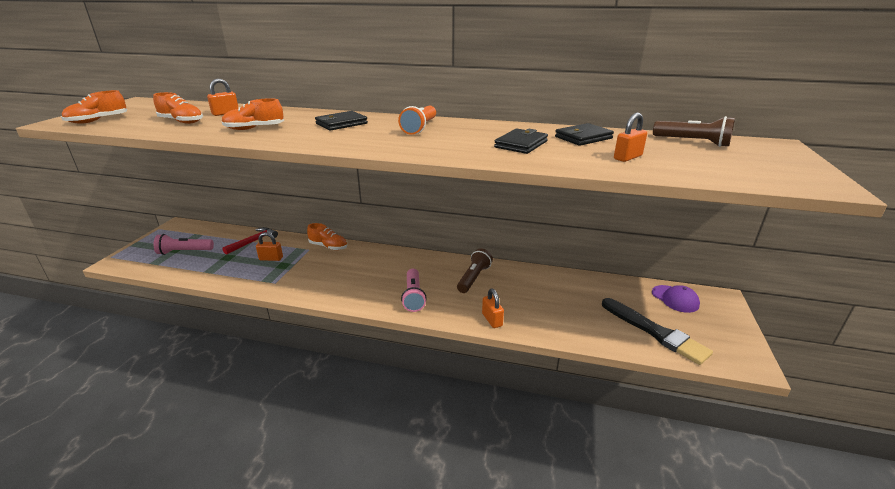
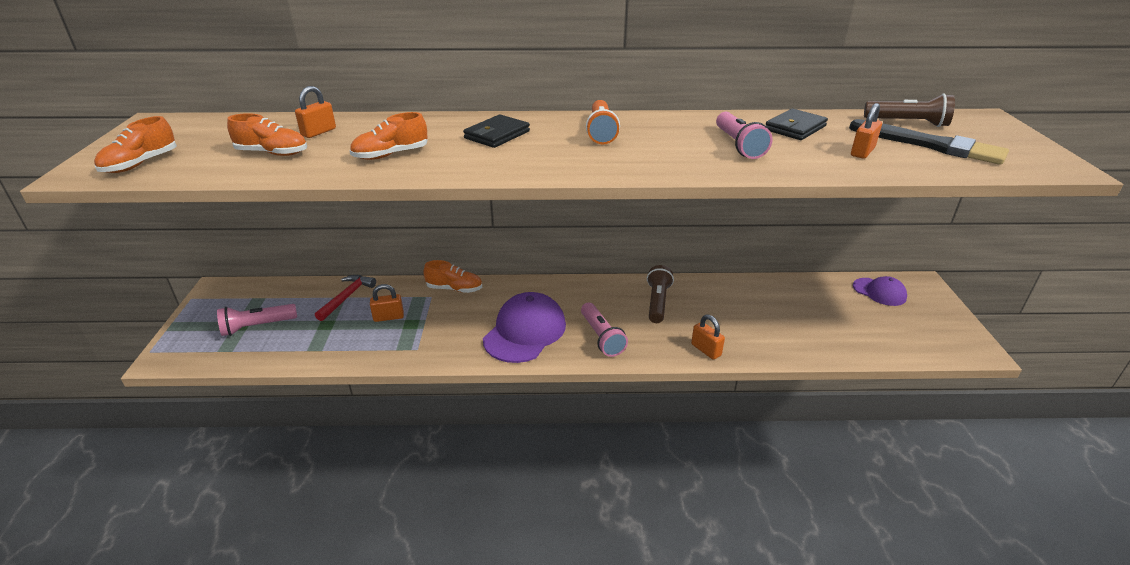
camera: 15 degrees left, 5 degrees up
(358, 283) = (525, 332): none -> purple cap
(521, 144) = (738, 145): black wallet -> pink flashlight
(655, 332) = (877, 333): black brush -> black brush (930, 145)

